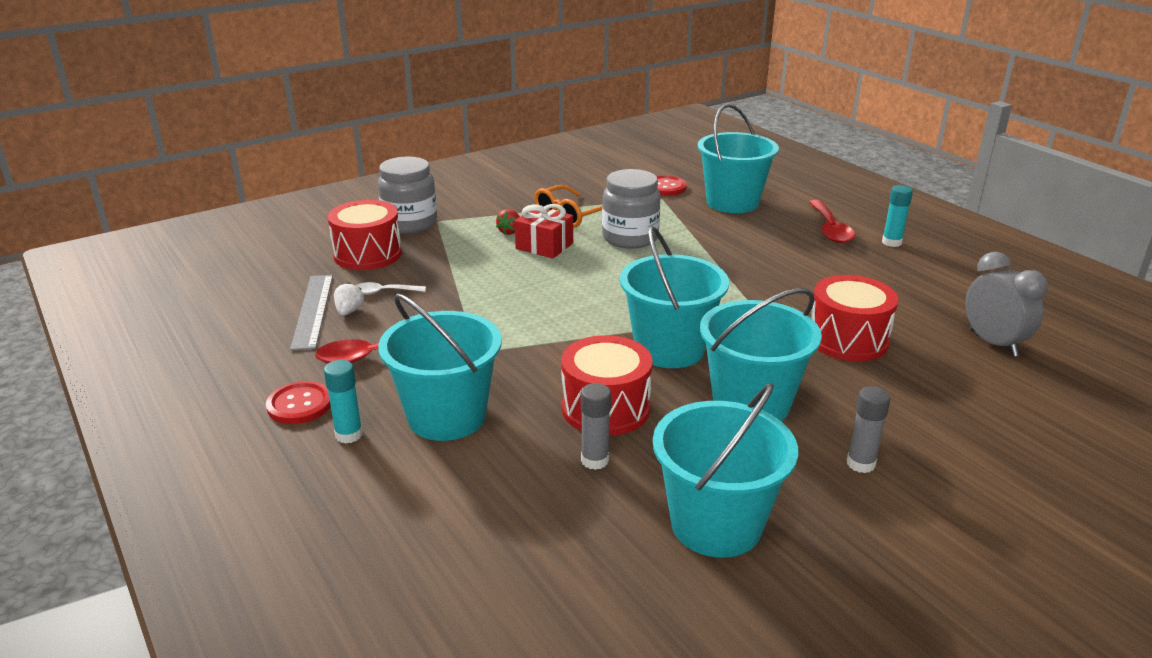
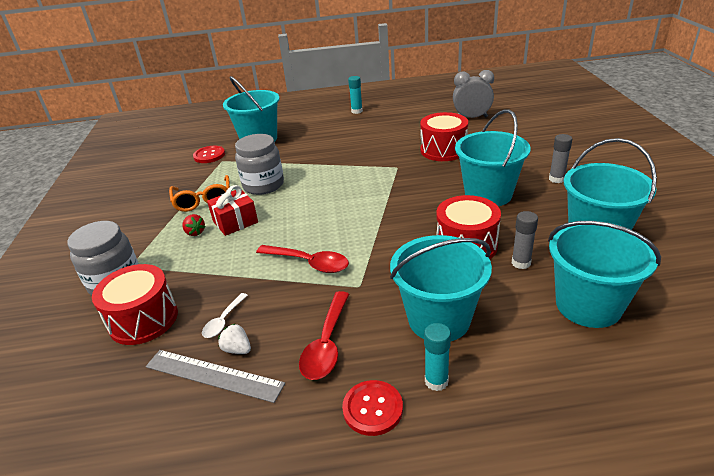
camera: 60 degrees left, 5 degrees up
(669, 349) = (414, 205): turquoise bucket -> turquoise bucket (588, 305)
(830, 229) = (325, 122): red spoon -> red spoon (309, 263)

